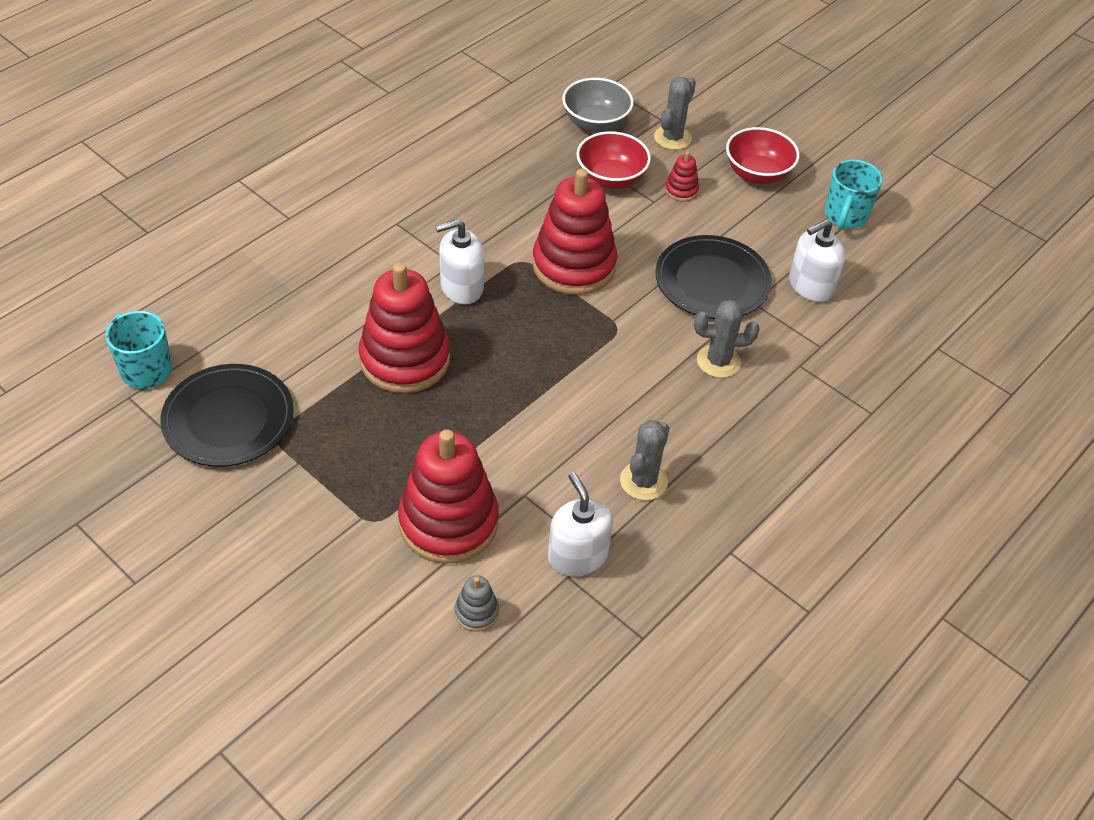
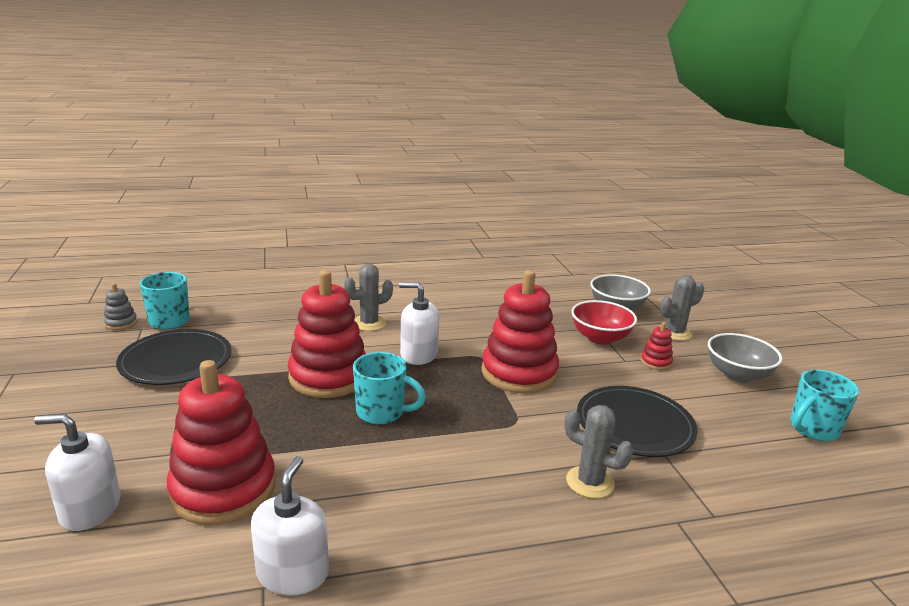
camera: 35 degrees right, 25 degrees down
(476, 612) = (152, 571): grey stacking toy -> grey stacking toy (121, 323)
(496, 376) = (382, 412): none -> turquoise mug
(643, 481) = (422, 543): grey cactus -> grey cactus (369, 323)
(757, 174) = (737, 374): red bowl -> grey bowl
(810, 285) = (737, 464): white soap dispenser -> white soap dispenser (90, 509)

